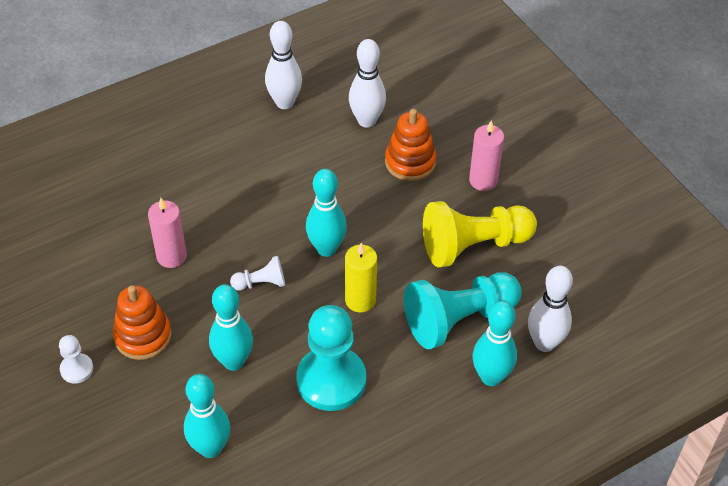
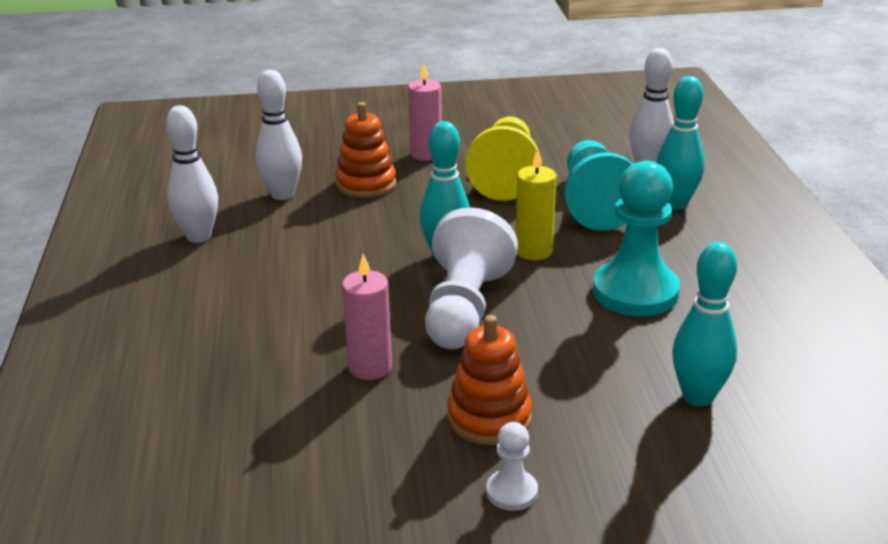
camera: 65 degrees left, 20 degrees down
(233, 361) = (572, 352): turquoise bowling pin -> none
(261, 283) = (464, 309): white pawn -> white pawn, size x2.13

